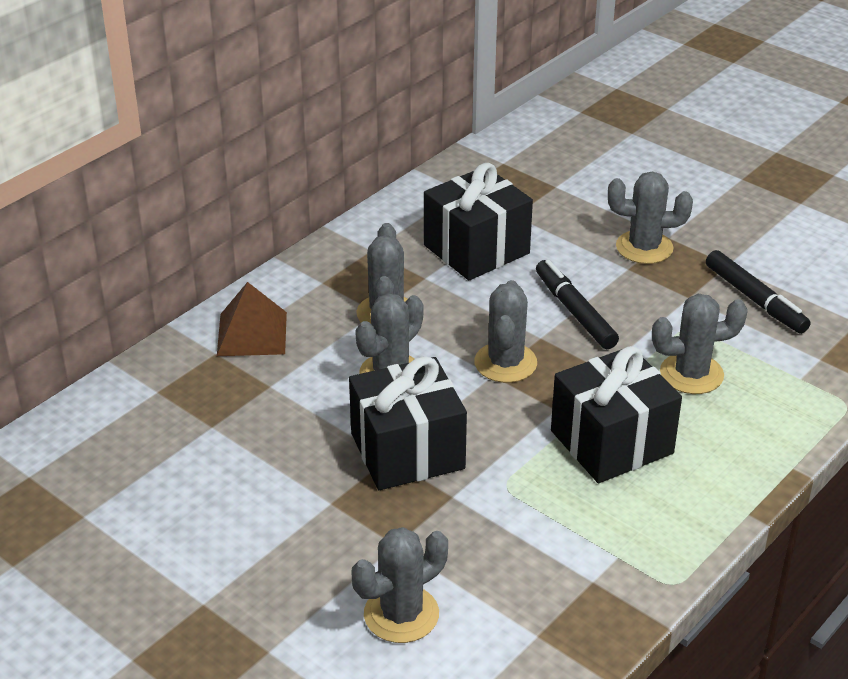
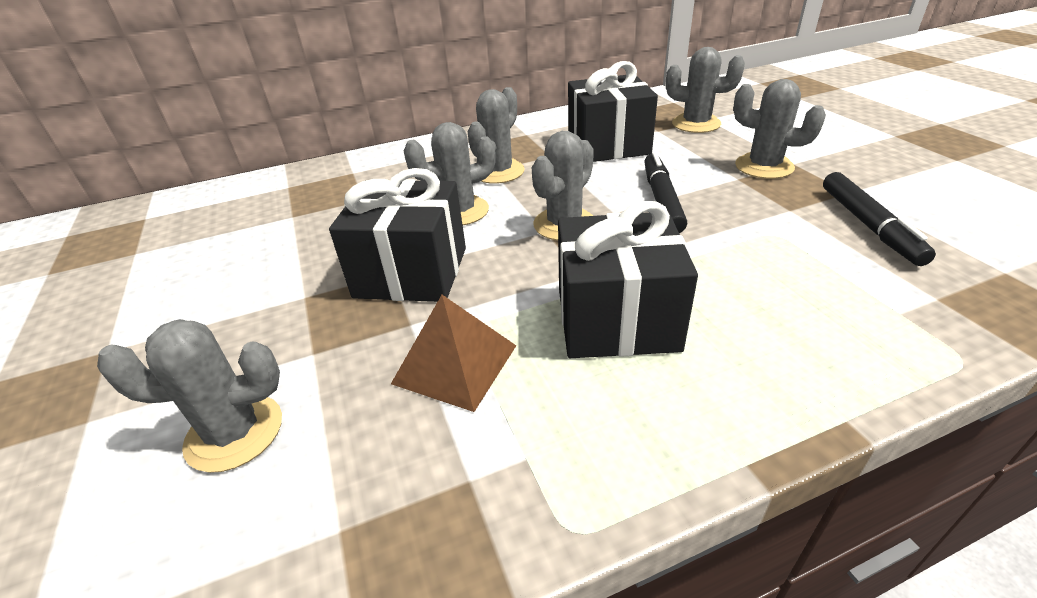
camera: 30 degrees right, 0 degrees up
(252, 333) = (390, 166): brown pyramid -> brown pyramid (455, 364)
(691, 374) = (754, 276): grey cactus -> grey cactus (696, 124)

